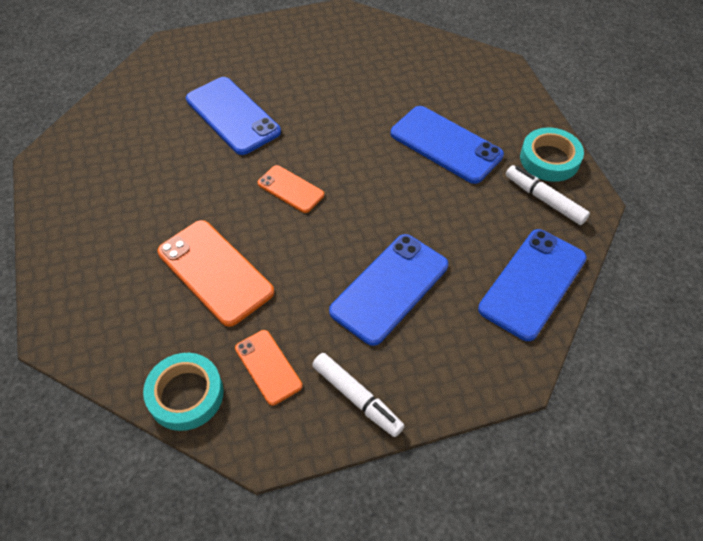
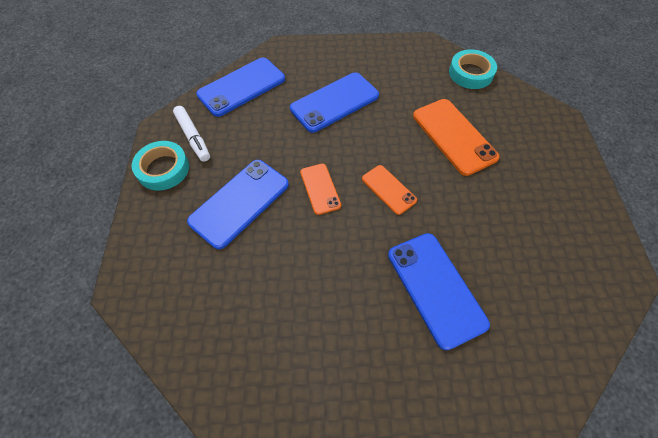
camera: 165 degrees left, 5 degrees up
(268, 367) = (421, 77): orange phone -> orange phone (320, 189)
(357, 398) = (373, 54): white marker -> none
(445, 144) = (240, 203): blue phone -> blue phone turned 75 degrees clockwise

